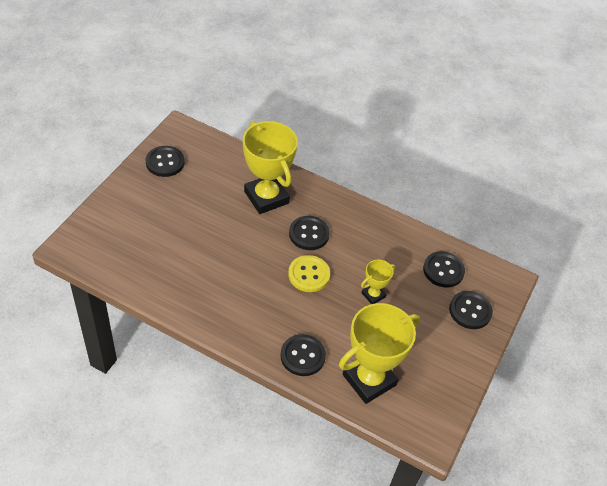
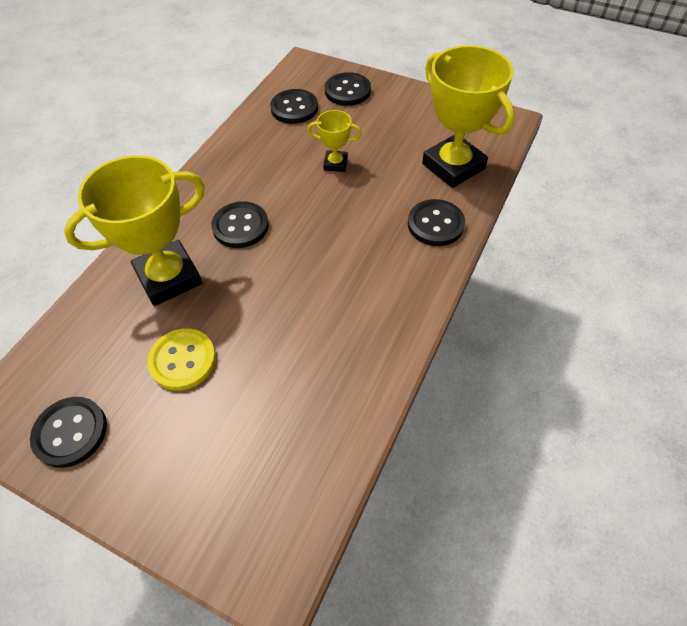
camera: 85 degrees left, 5 degrees up
(309, 274) = (310, 223): yellow button -> yellow button (183, 360)
(373, 295) = (335, 164): yellow trophy -> yellow trophy turned 45 degrees counterclockwise

